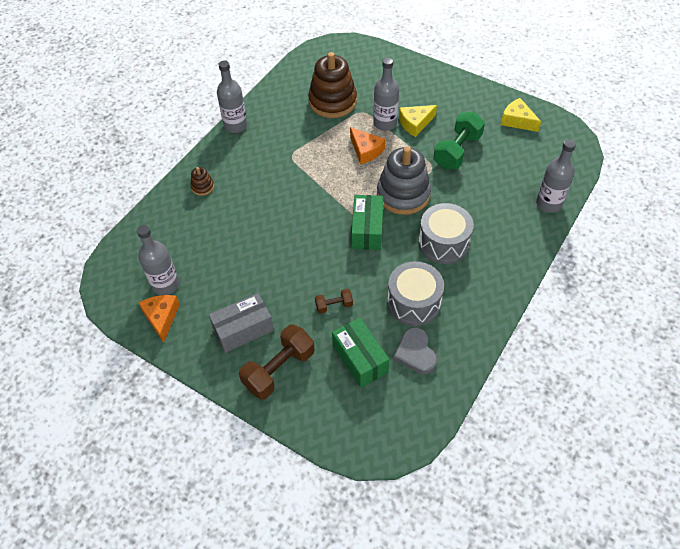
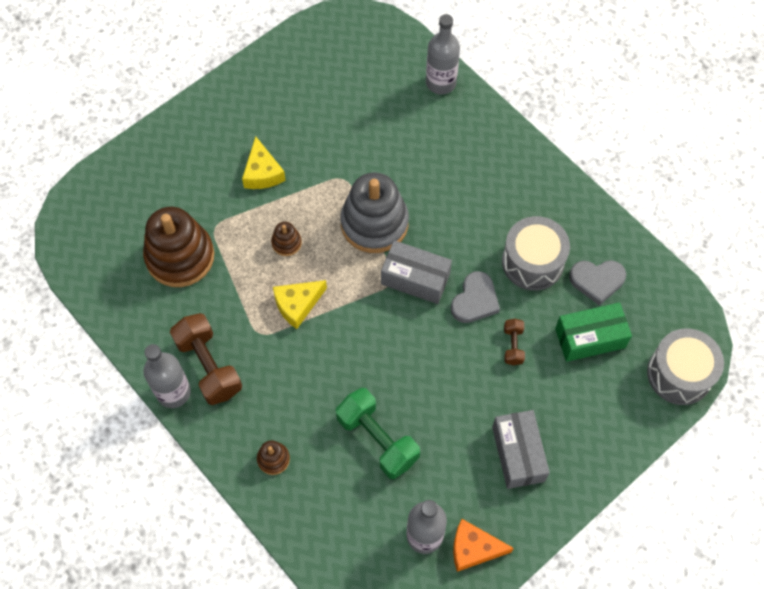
camera: 75 degrees left, 10 degrees up
(279, 370) = (582, 426): brown dumbbell -> brown dumbbell (209, 366)
(364, 271) = (475, 300): none -> grey heart
(366, 150) = (286, 243): orange cheese -> brown stacking toy
(367, 230) = (415, 279): green box -> grey box
(385, 123) = (247, 206): grey bottle -> none
(443, 243) = (461, 205): grey drum -> grey drum (679, 374)
(457, 151) = (327, 143): green dumbbell -> green dumbbell (377, 439)
(517, 120) = (303, 63): yellow cheese -> yellow cheese (297, 305)

